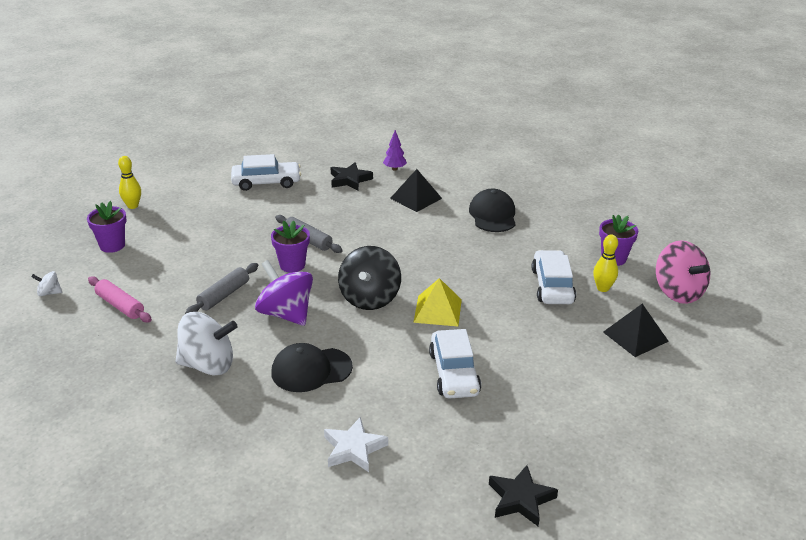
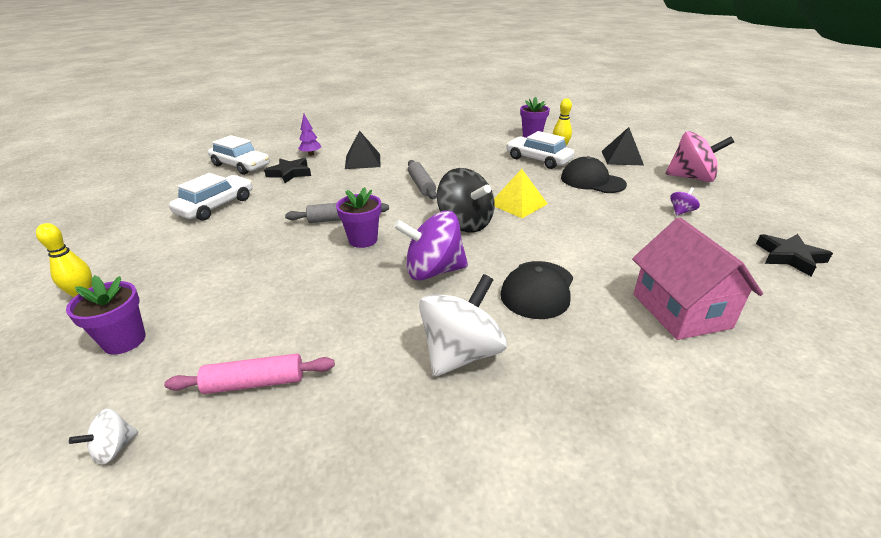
camera: 50 degrees left, 0 degrees up
(224, 295) = (352, 295): grey rolling pin -> grey rolling pin (421, 185)
(353, 449) = (681, 310): white star -> pink house
(454, 373) = (607, 226): white car -> white car (241, 166)
(493, 215) = (429, 147): black cap -> black cap (592, 181)
(542, 410) = (681, 211): none -> purple spinning top
(678, 292) = (588, 133): pink spinning top -> pink spinning top (691, 178)

